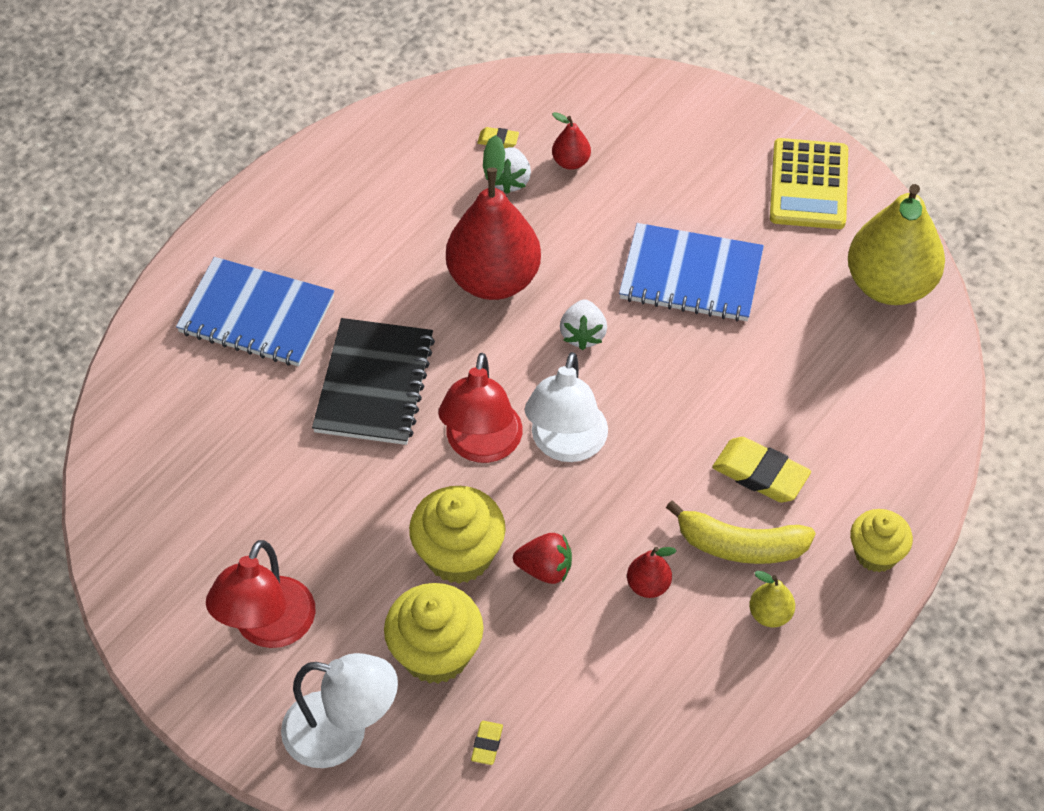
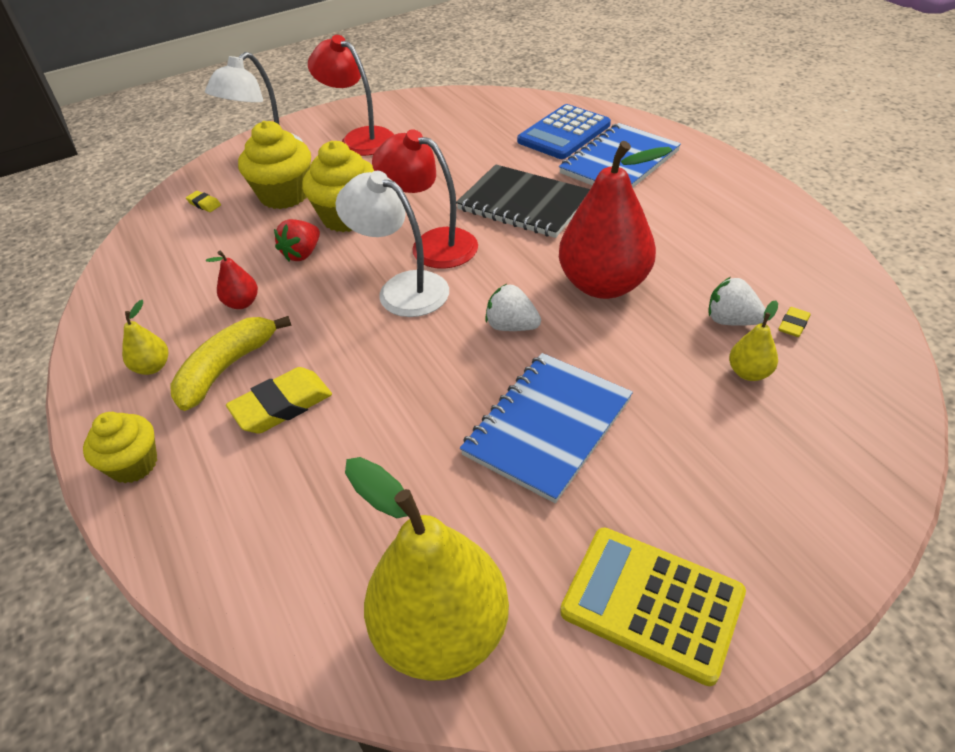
camera: 115 degrees right, 10 degrees down
(197, 388) = (564, 133): none -> blue calculator
(571, 162) = (749, 373): red pear -> yellow pear

